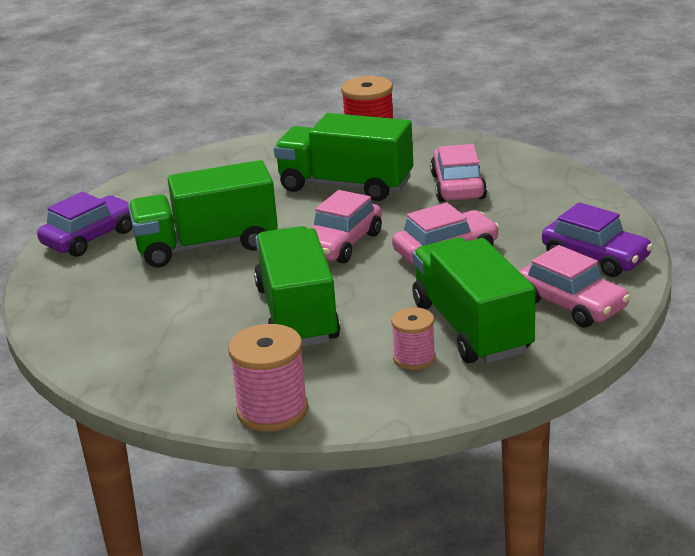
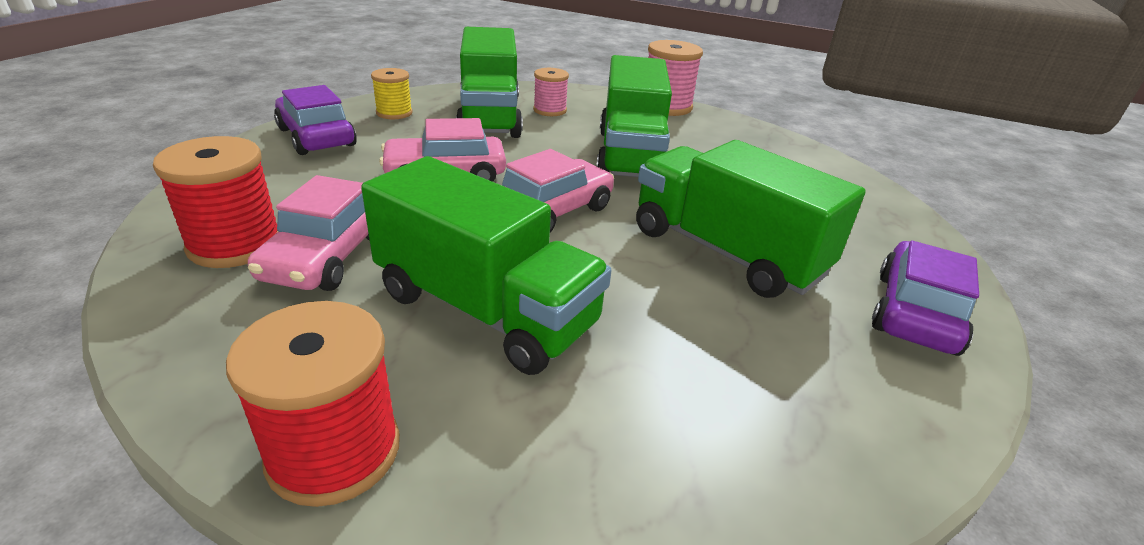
camera: 170 degrees left, 5 degrees up
(90, 237) = (915, 312): purple car -> purple car turned 150 degrees clockwise
(207, 245) = (726, 252): green truck -> green truck turned 135 degrees counterclockwise
(518, 180) = (235, 244): none -> red spool
(571, 304) = (394, 113): pink car -> yellow spool

